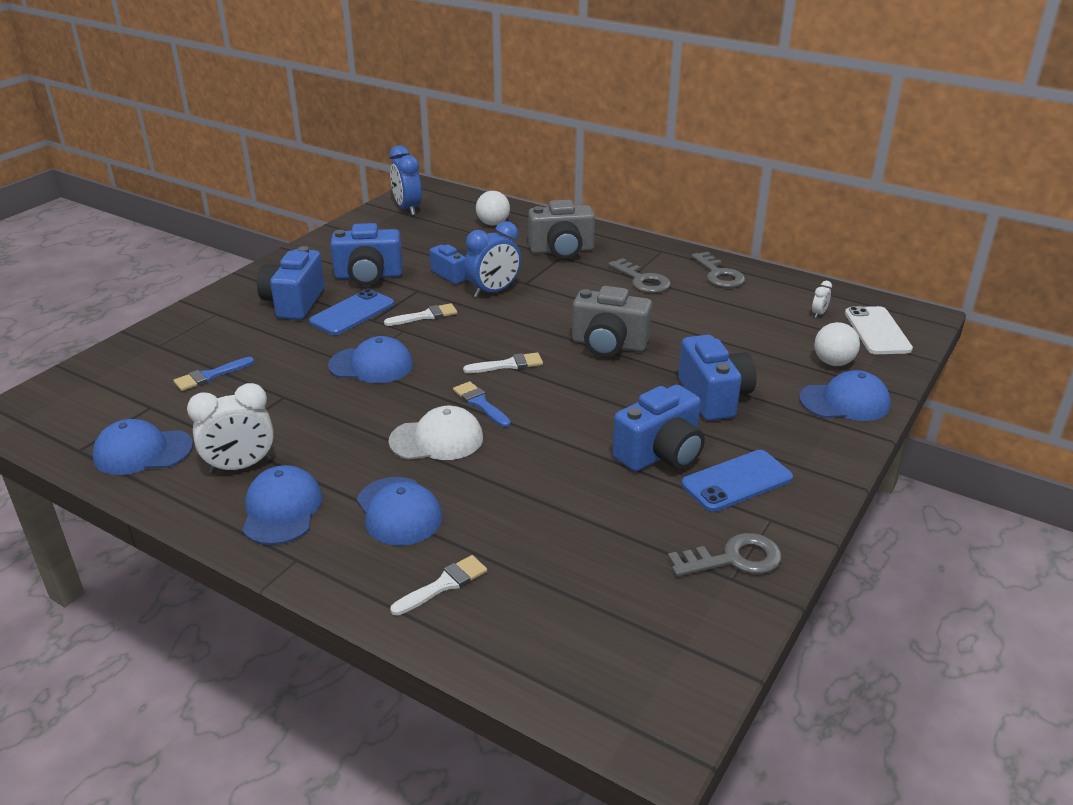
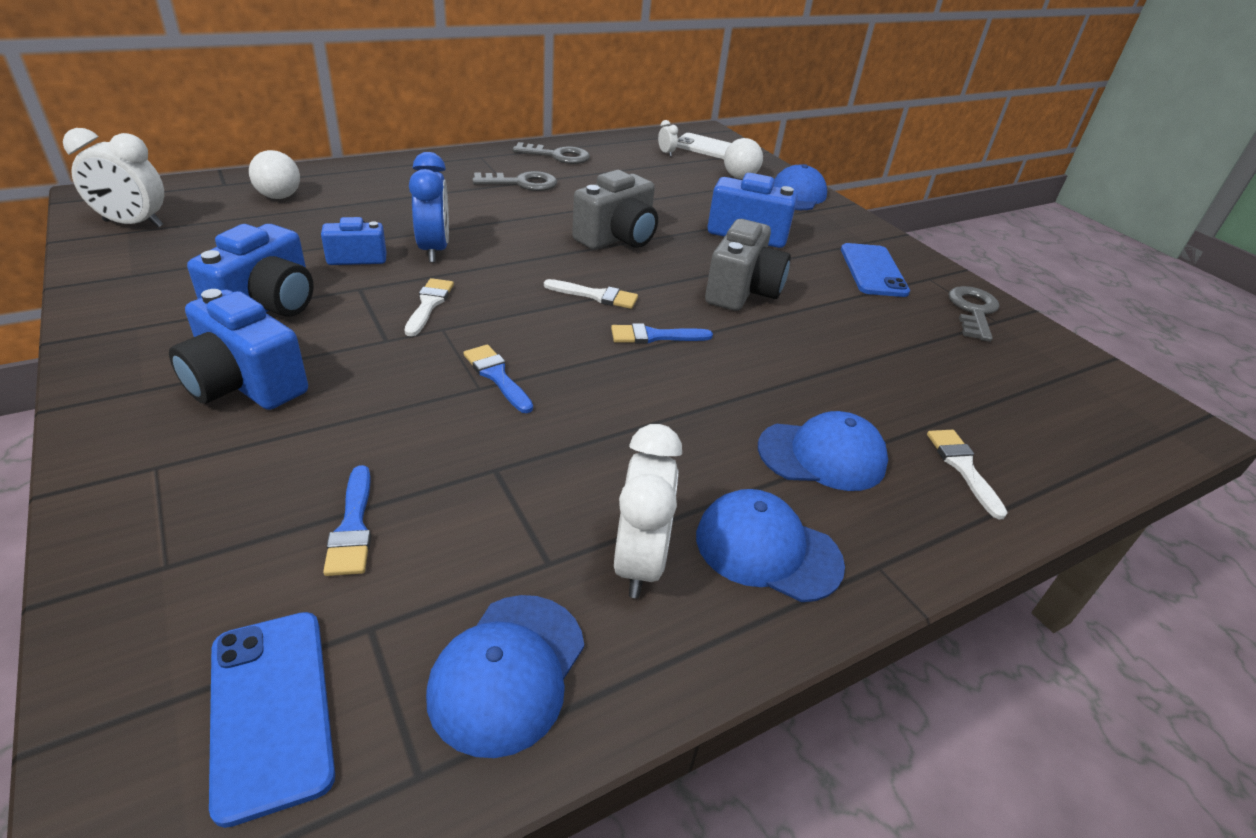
camera: 65 degrees left, 5 degrees up
(352, 313) = (347, 348): blue phone -> blue phone (271, 710)
(371, 365) = (497, 376): blue cap -> blue brush
(407, 209) = (133, 224): blue clock -> white clock
(437, 439) = (701, 385): white cap -> none
(508, 365) = (596, 296): white brush -> white brush turned 90 degrees clockwise
(562, 251) = (405, 190): grey camera -> grey camera (742, 291)
(661, 454) = (814, 284): blue camera -> none

